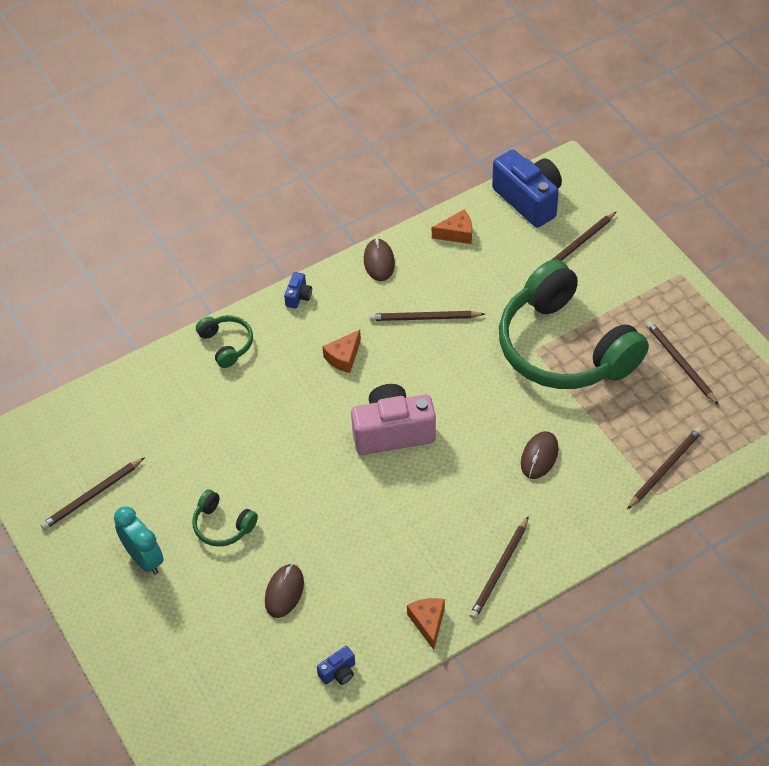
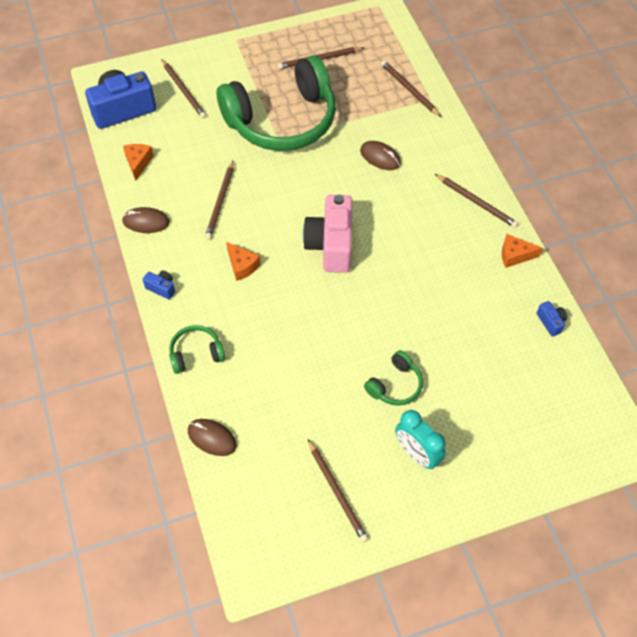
camera: 80 degrees left, 5 degrees up
(144, 559) = (417, 454): turquoise clock -> turquoise clock turned 105 degrees counterclockwise
(284, 592) = (471, 348): brown mouse -> brown mouse (212, 438)

